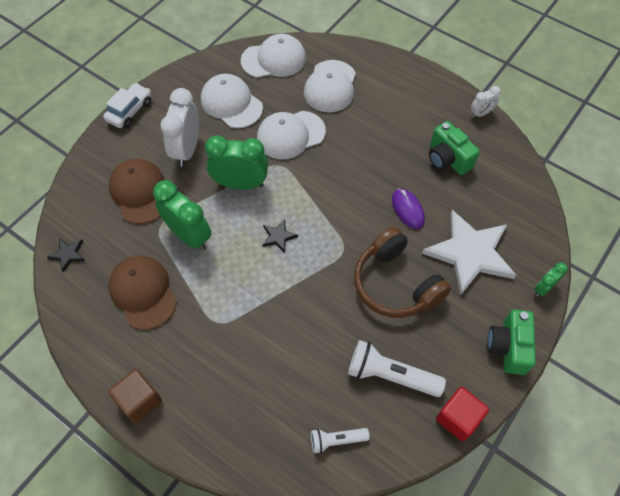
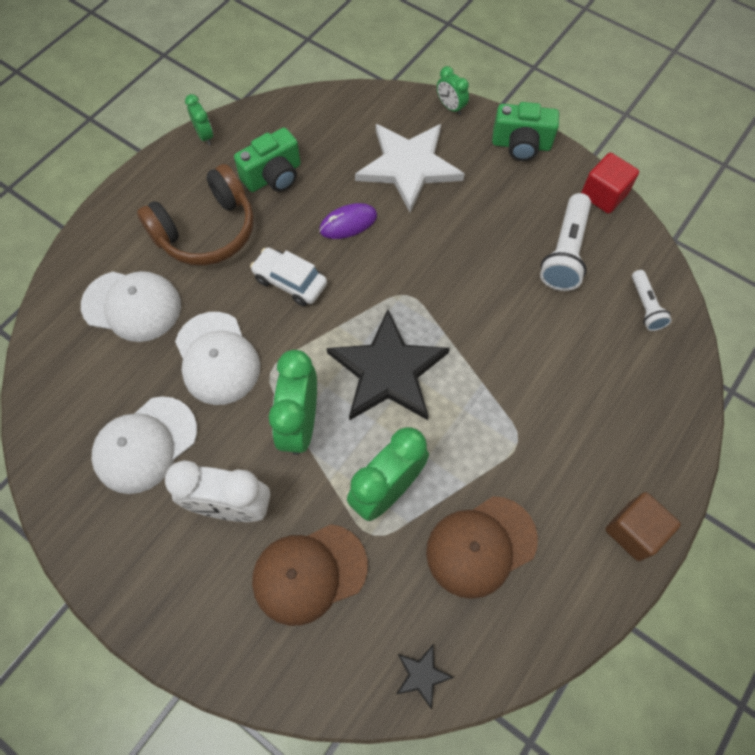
camera: 90 degrees left, 5 degrees up
(129, 111) = (139, 613): white car -> white car (290, 282)
(274, 59) = (62, 384): white cap -> none
(278, 236) = (388, 371): black star -> black star, size x2.44
(396, 284) = (452, 241): brown headphones -> brown headphones (206, 231)
(481, 113) = (205, 136): white clock -> green clock

